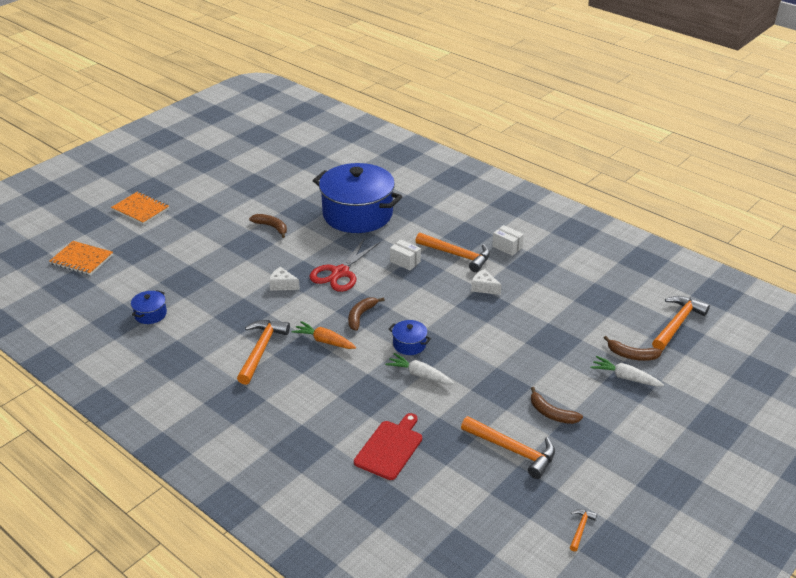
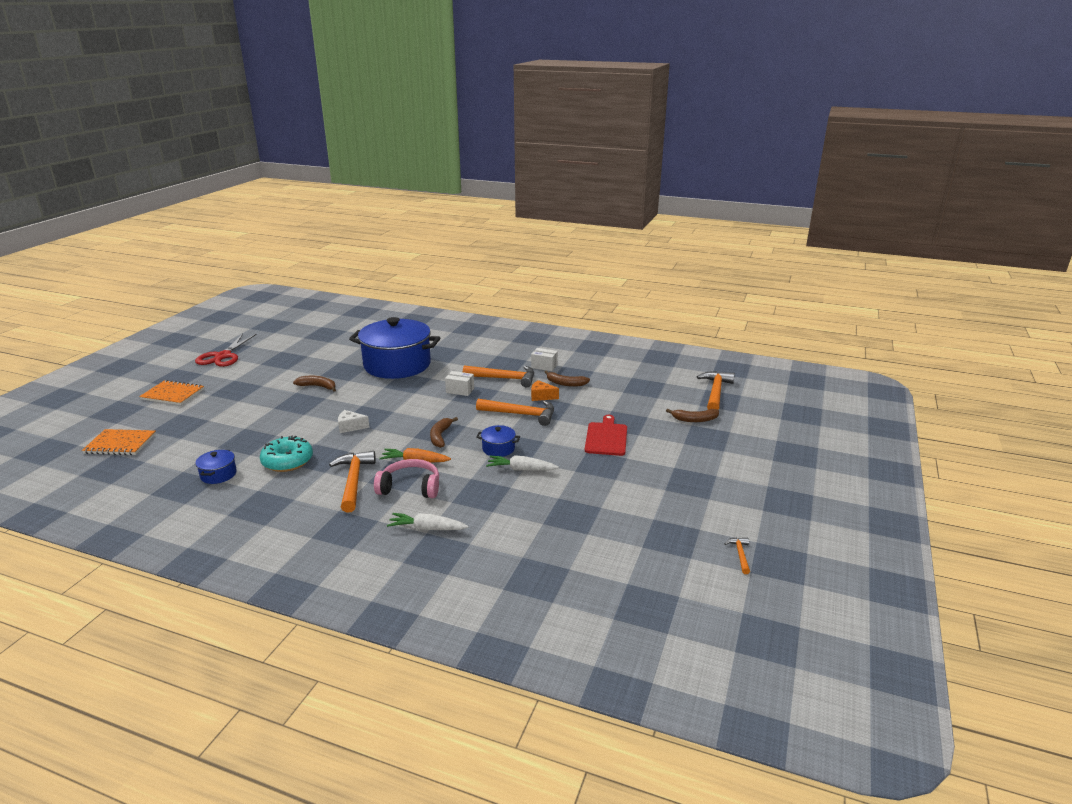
camera: 20 degrees left, 10 degrees down
(213, 313) = (287, 461): none -> turquoise donut
(308, 370) = (410, 487): none -> pink headphones
(340, 273) = (403, 408): red scissors -> red scissors (223, 356)
(390, 448) = (526, 532): red cutting board -> red cutting board (606, 437)
(484, 288) = (541, 396): white cheese -> orange cheese
(513, 450) = (641, 508): orange hammer -> orange hammer (521, 414)
(552, 413) = (657, 473): brown banana -> brown banana (565, 383)
(625, 377) = (700, 435): white carrot -> white carrot (427, 529)

